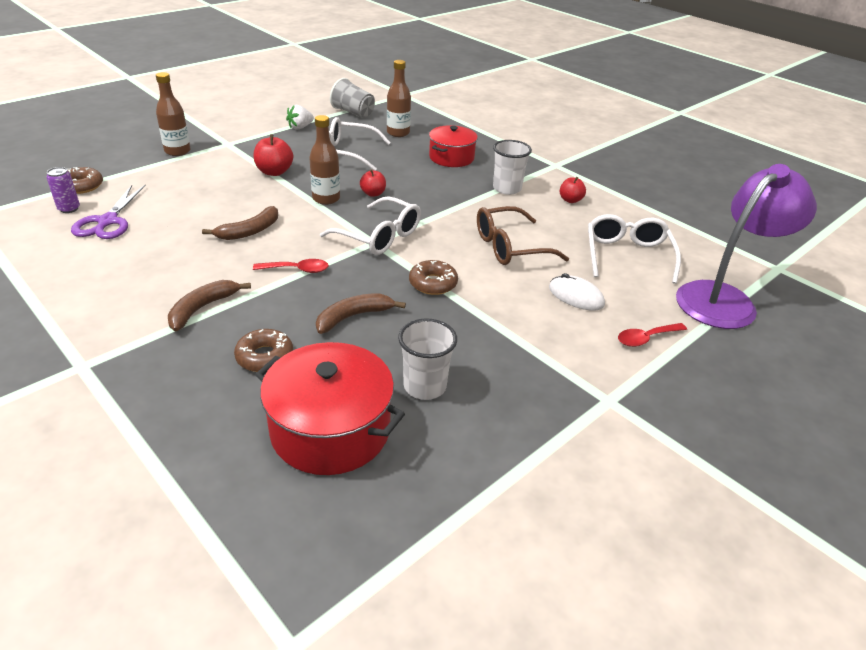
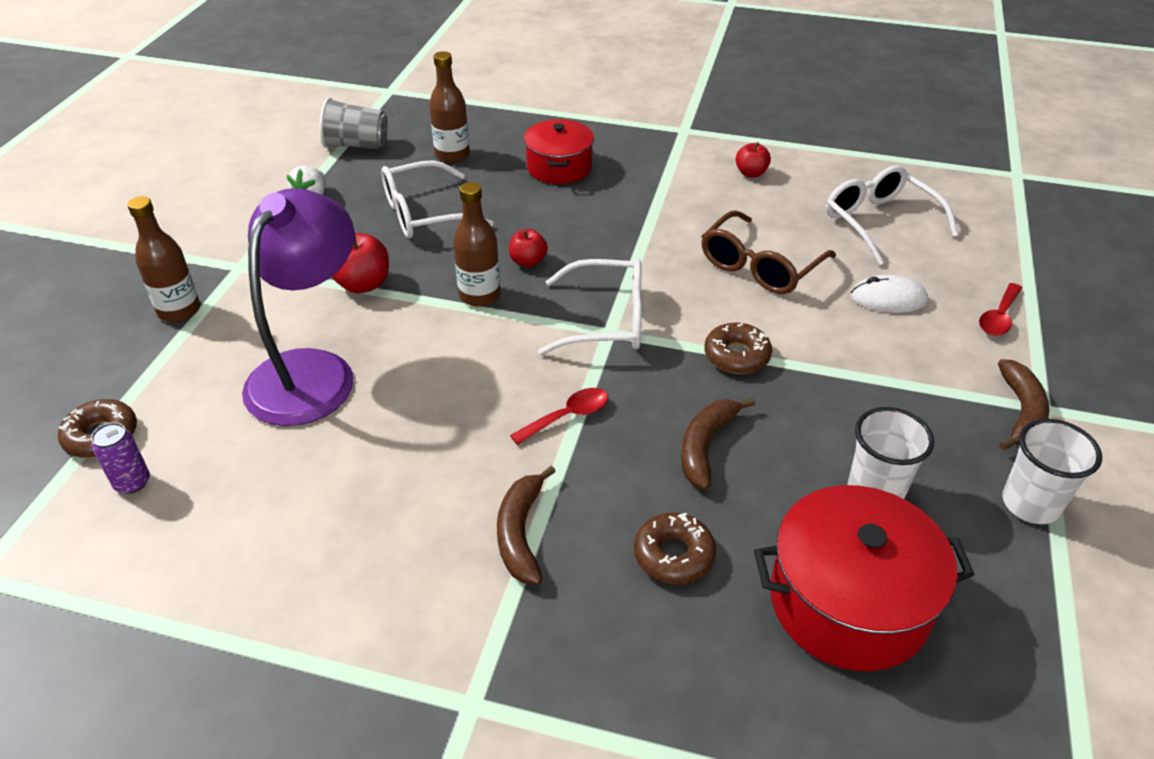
camera: 30 degrees left, 5 degrees up
(108, 221) = (222, 473): purple scissors -> none
(249, 231) = (441, 390): brown banana -> brown banana (1021, 413)
(507, 188) = (669, 186): white cup -> white cup (1030, 504)
(725, 299) = (1012, 234): purple lamp -> purple lamp (311, 371)

